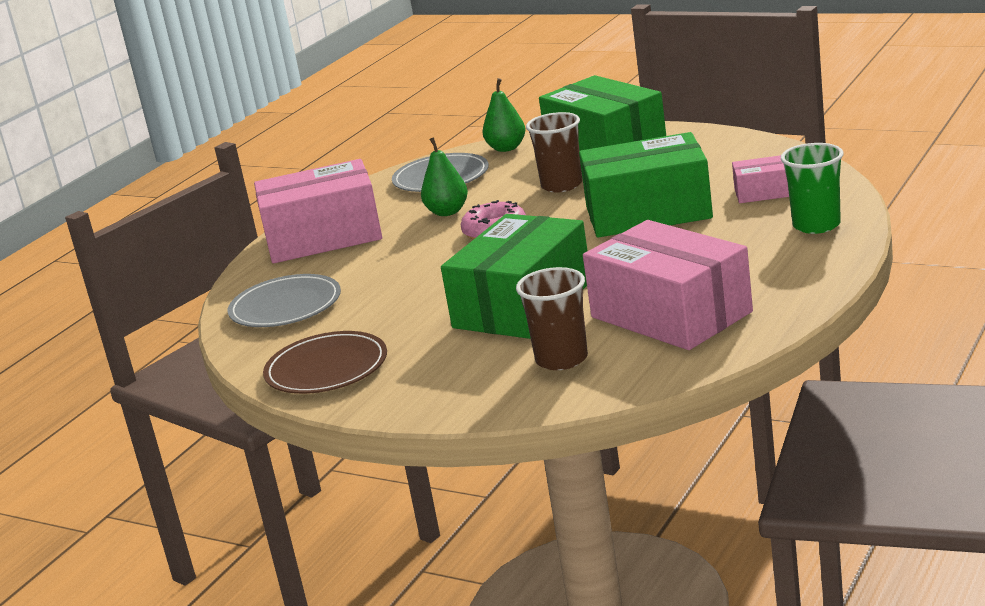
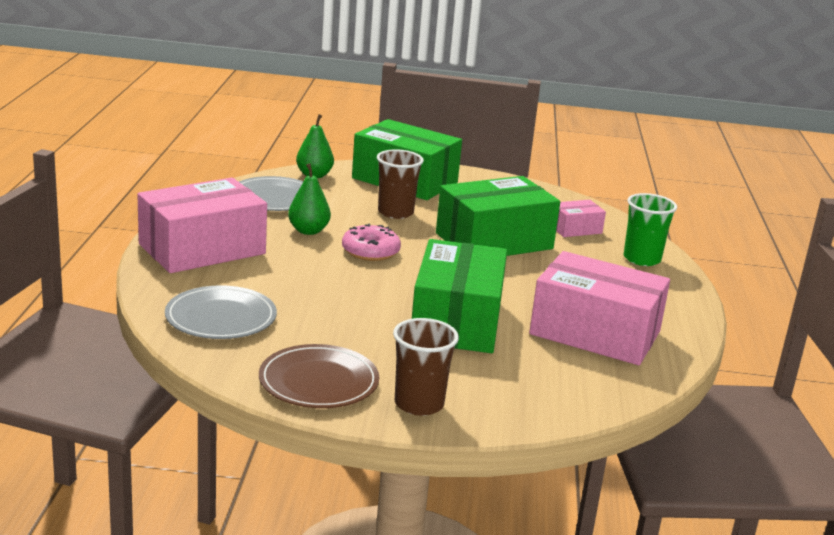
camera: 30 degrees left, 0 degrees up
(561, 359) = (537, 373): brown cup -> brown cup (419, 404)

